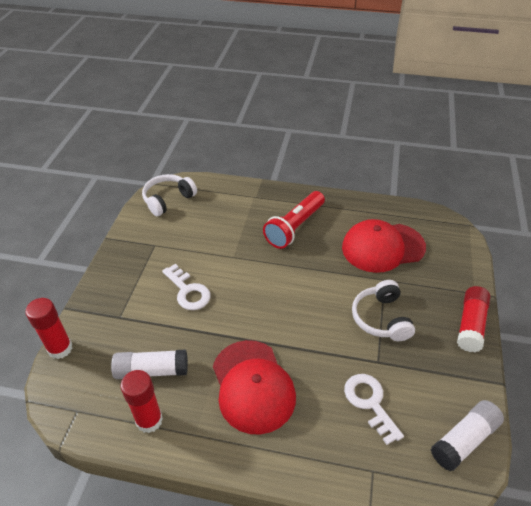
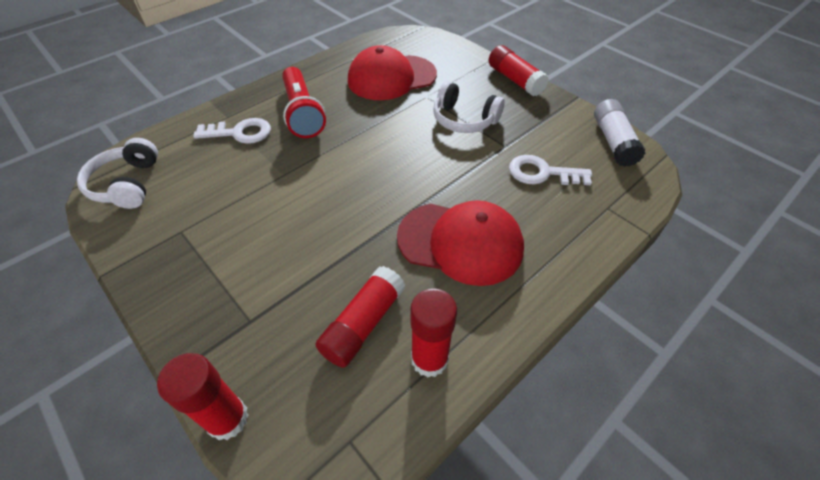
camera: 55 degrees left, 5 degrees up
(152, 370) = (363, 324): white glue stick -> red glue stick
(188, 291) = (287, 234): white key -> white key (240, 133)
(382, 247) = (391, 78): red cap -> red cap turned 45 degrees clockwise

